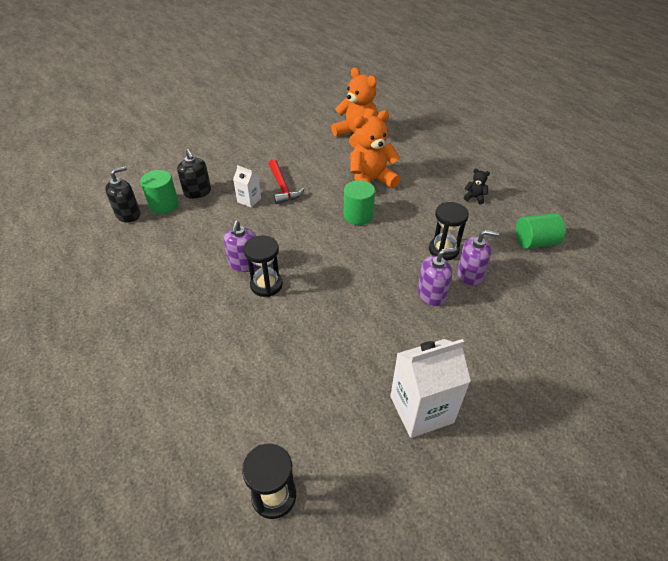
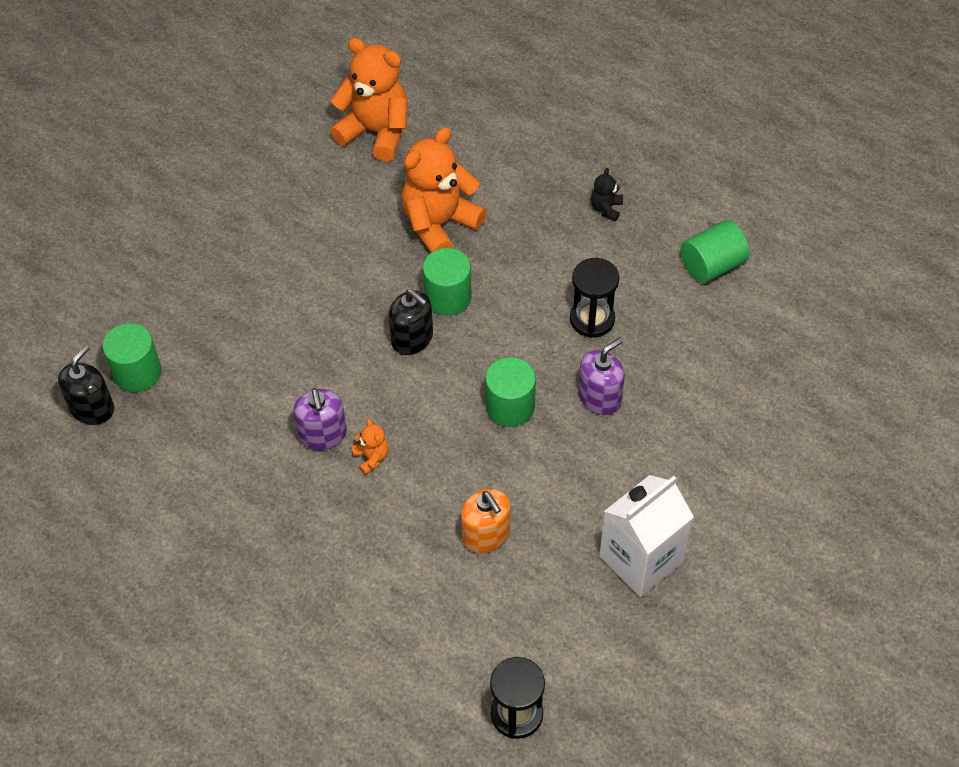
camera: 20 degrees left, 10 degrees up
(197, 192) = (176, 331): black soap dispenser -> black soap dispenser (412, 338)
(249, 200) = (268, 321): white carton -> none
(266, 285) = (371, 457): black hourglass -> orange teddy bear
(282, 187) = (307, 279): red hammer -> none
(315, 354) = (486, 535): none -> orange soap dispenser
(369, 282) = (510, 406): none -> green cylinder
(470, 275) = (640, 349): purple soap dispenser -> none
(474, 197) = (606, 208): black teddy bear -> black teddy bear turned 75 degrees counterclockwise

